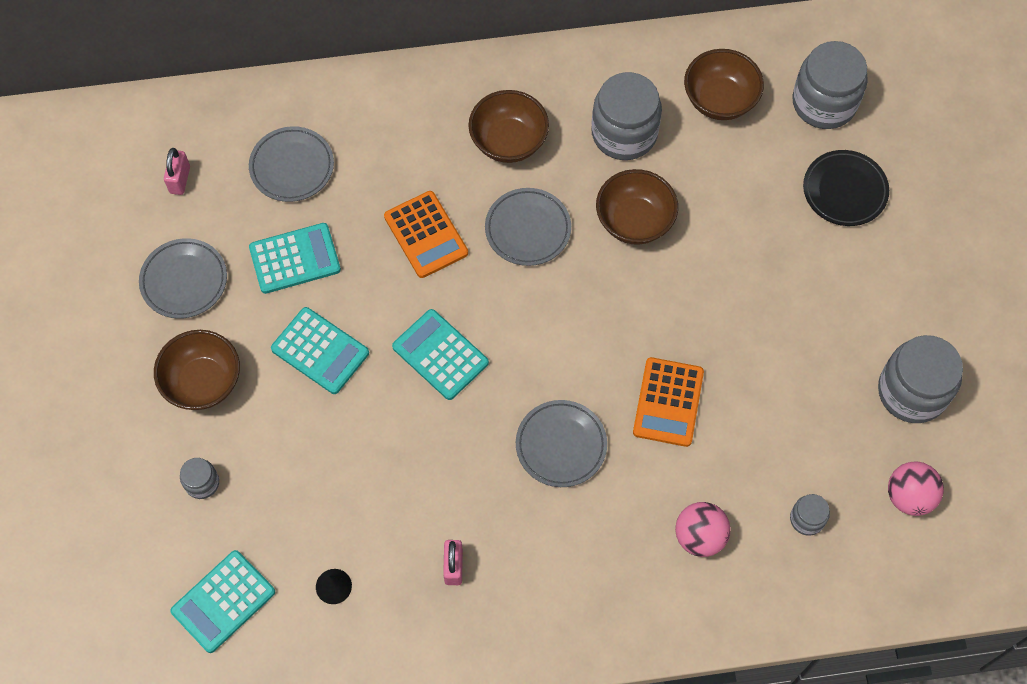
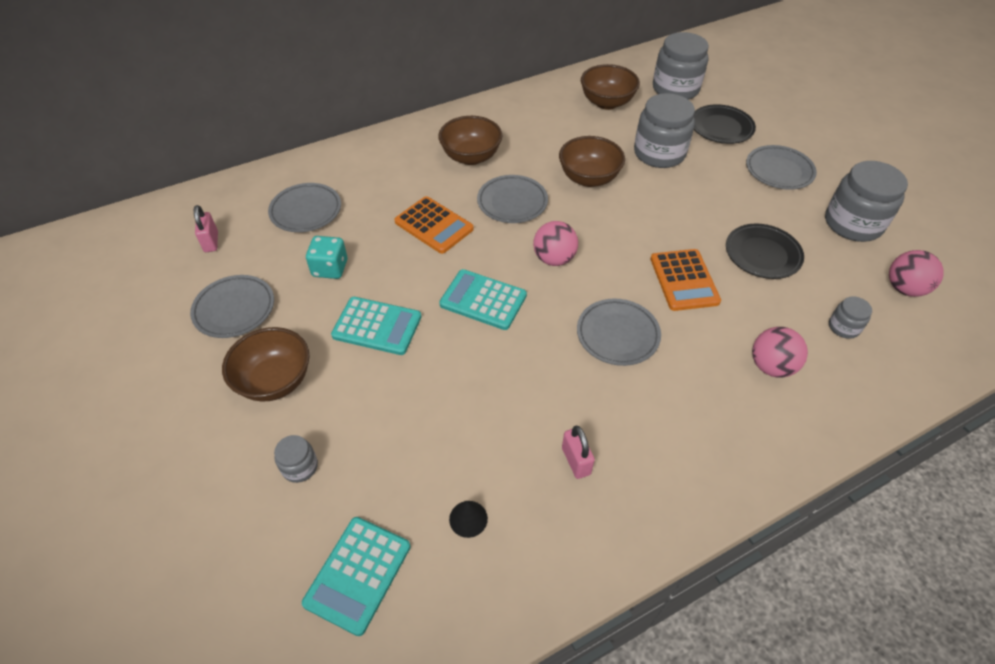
camera: 20 degrees left, 15 degrees down
(295, 259) = (330, 268): turquoise calculator -> turquoise dice
(539, 326) = (554, 259): none -> pink ball
(624, 133) = (552, 133): grey jar -> grey jar (659, 153)
(777, 398) = (762, 254): none -> black plate
(874, 284) = (779, 171): none -> grey plate

